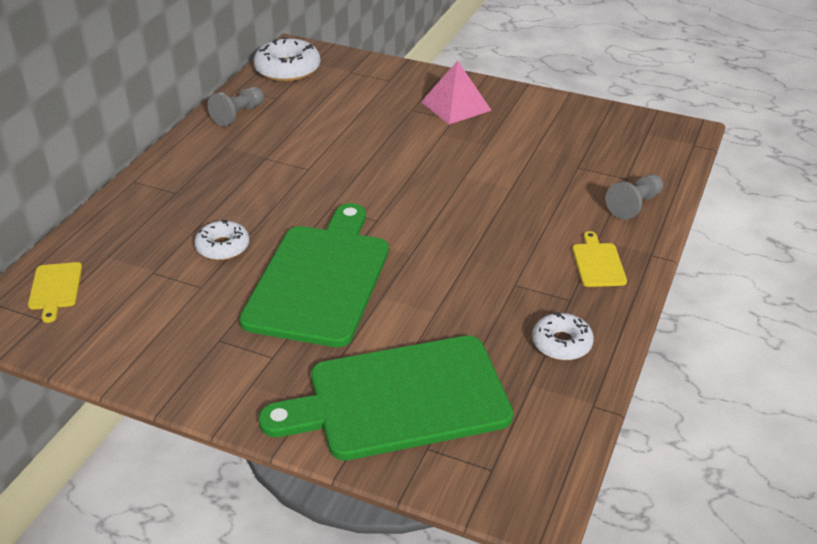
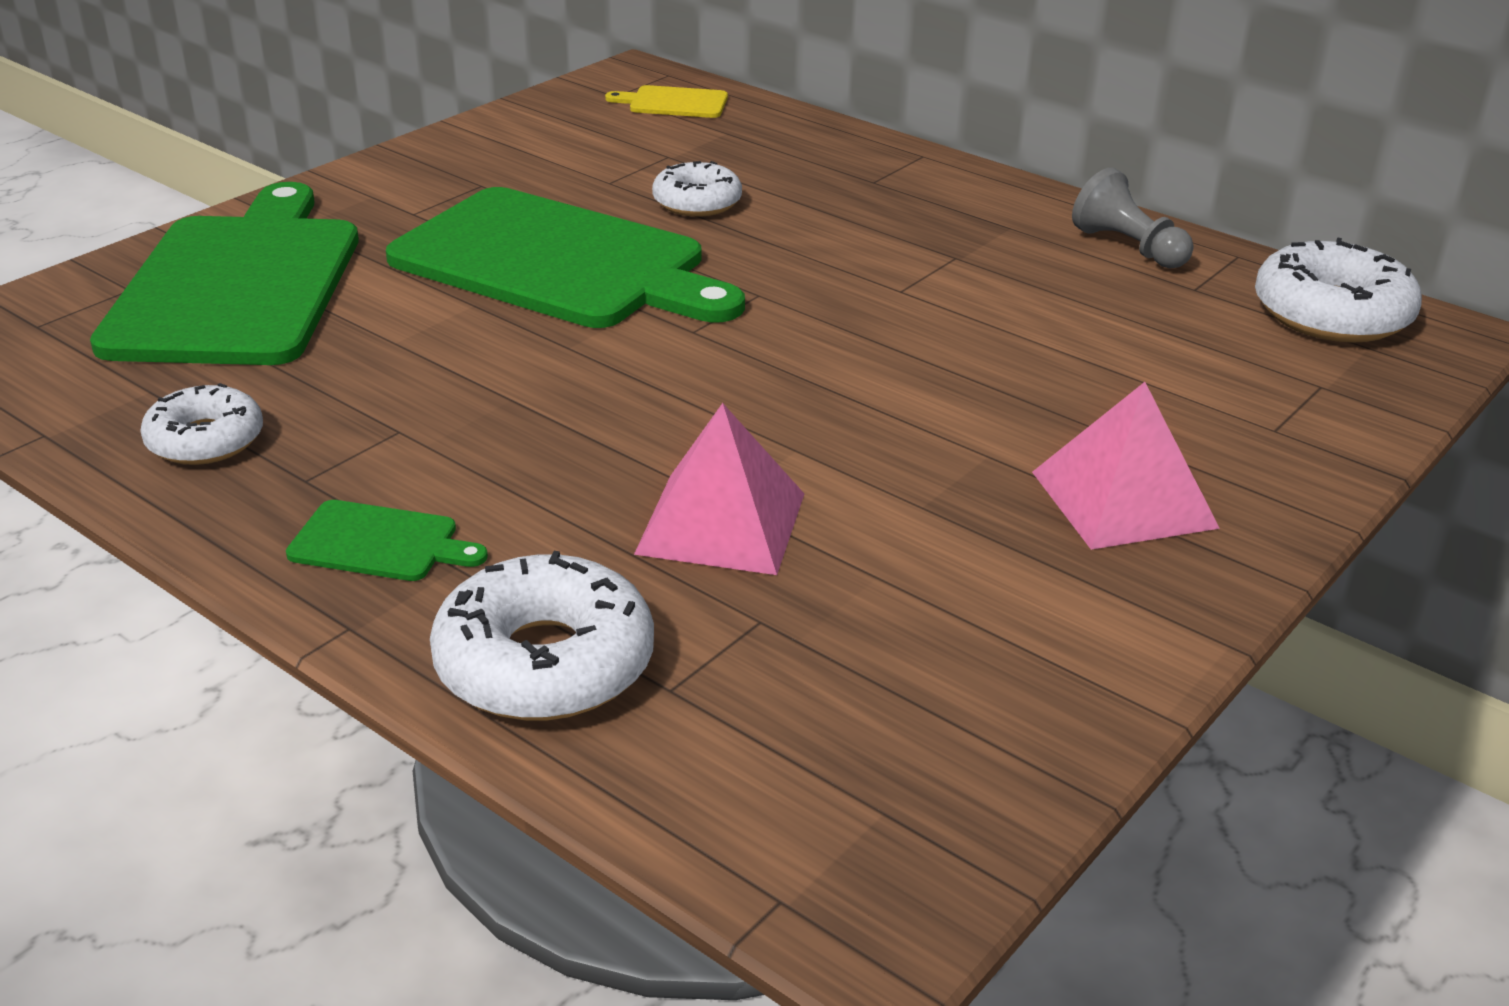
camera: 105 degrees right, 5 degrees down
(527, 184) = (721, 523): none -> pink pyramid
(598, 263) = (380, 543): yellow cutting board -> green cutting board
(634, 205) = (544, 663): grey pawn -> white donut

